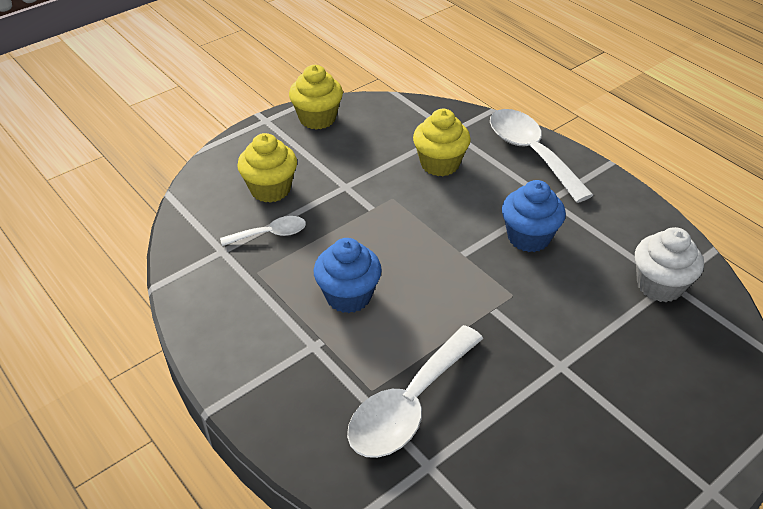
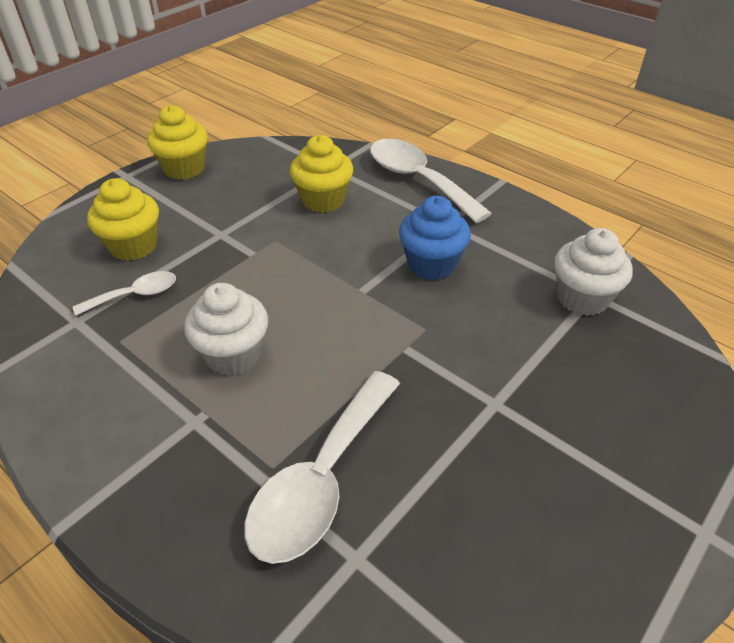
camera: 10 degrees left, 0 degrees up
(348, 296) = (233, 355): blue cupcake -> white cupcake

